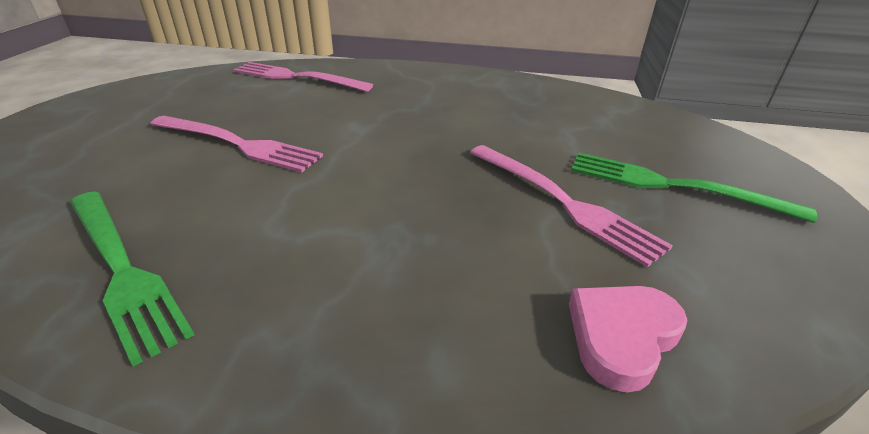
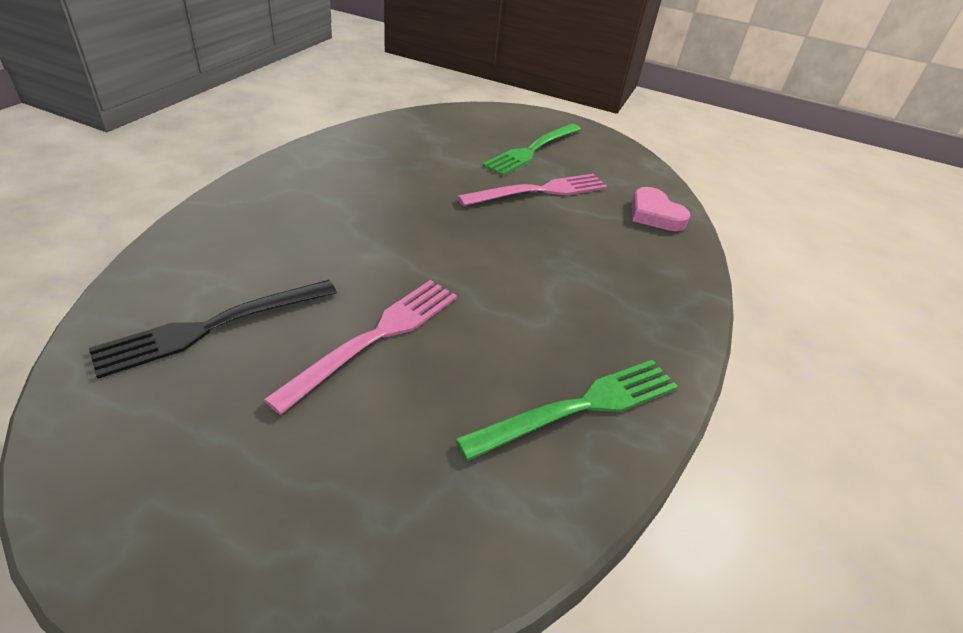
camera: 80 degrees left, 5 degrees up
(246, 92) = (213, 326): none -> black fork
(297, 77) = (192, 277): pink fork -> none

